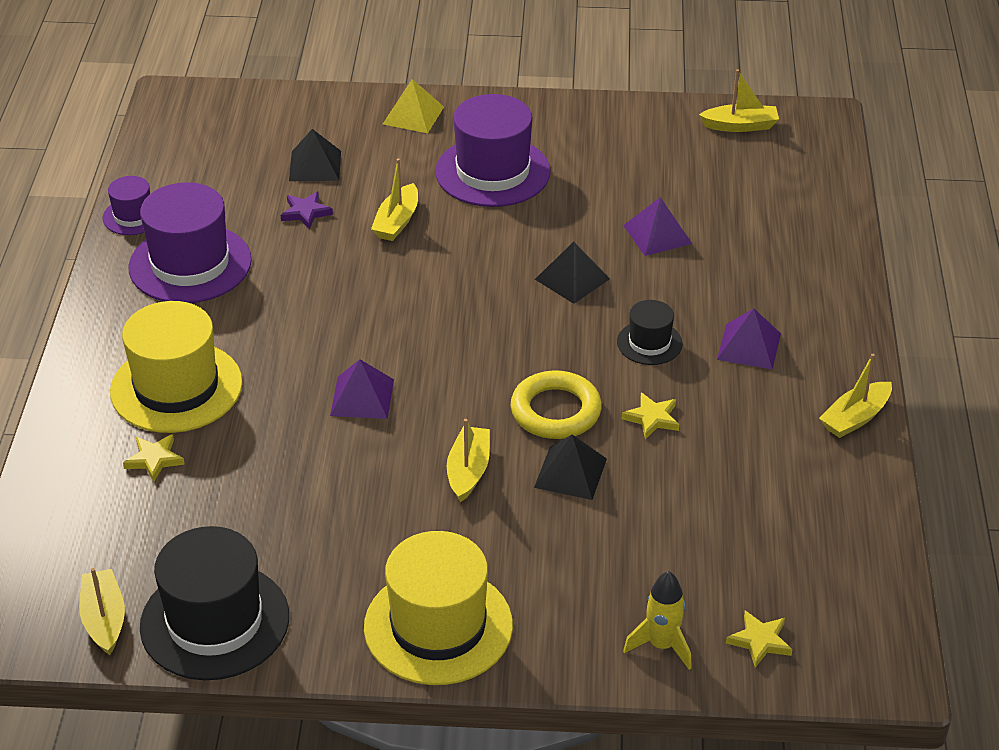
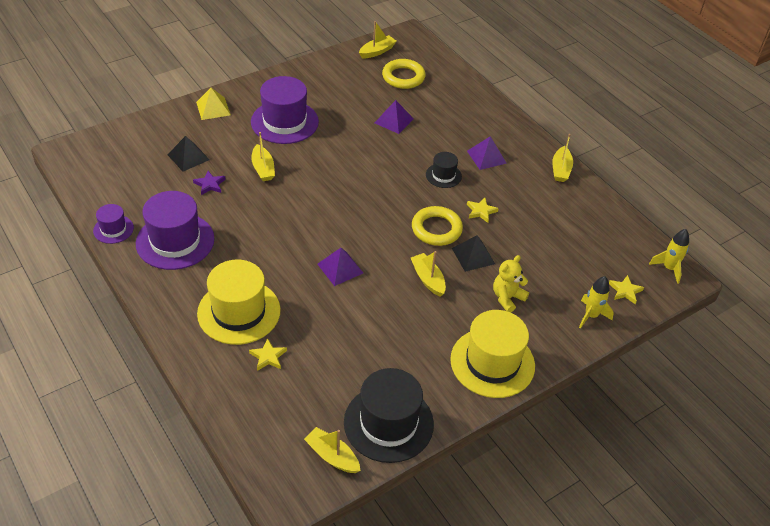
camera: 40 degrees left, 5 degrees up
(557, 554) = (507, 298): none -> yellow teddy bear
(572, 279) = (377, 160): black pyramid -> none
(741, 178) = (403, 77): none -> yellow ring
(876, 648) = (669, 268): none -> yellow rocket

